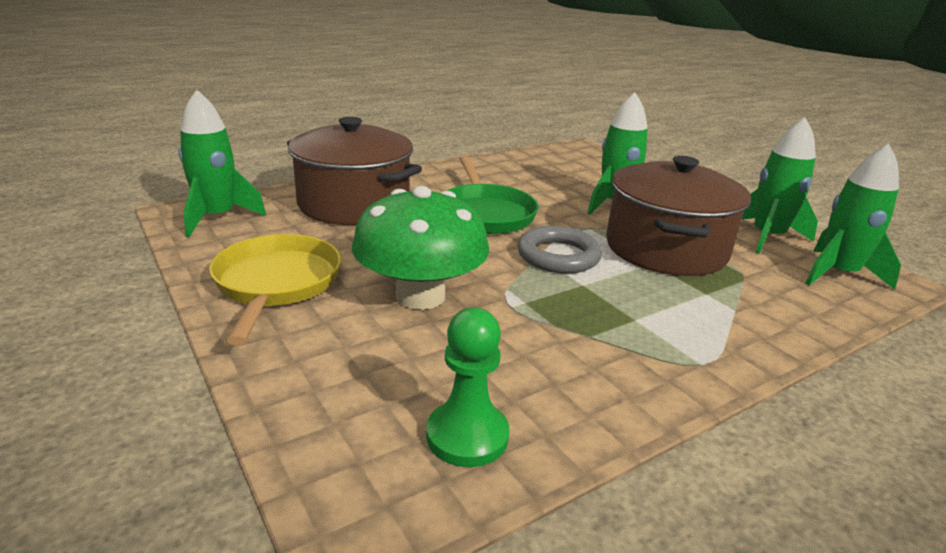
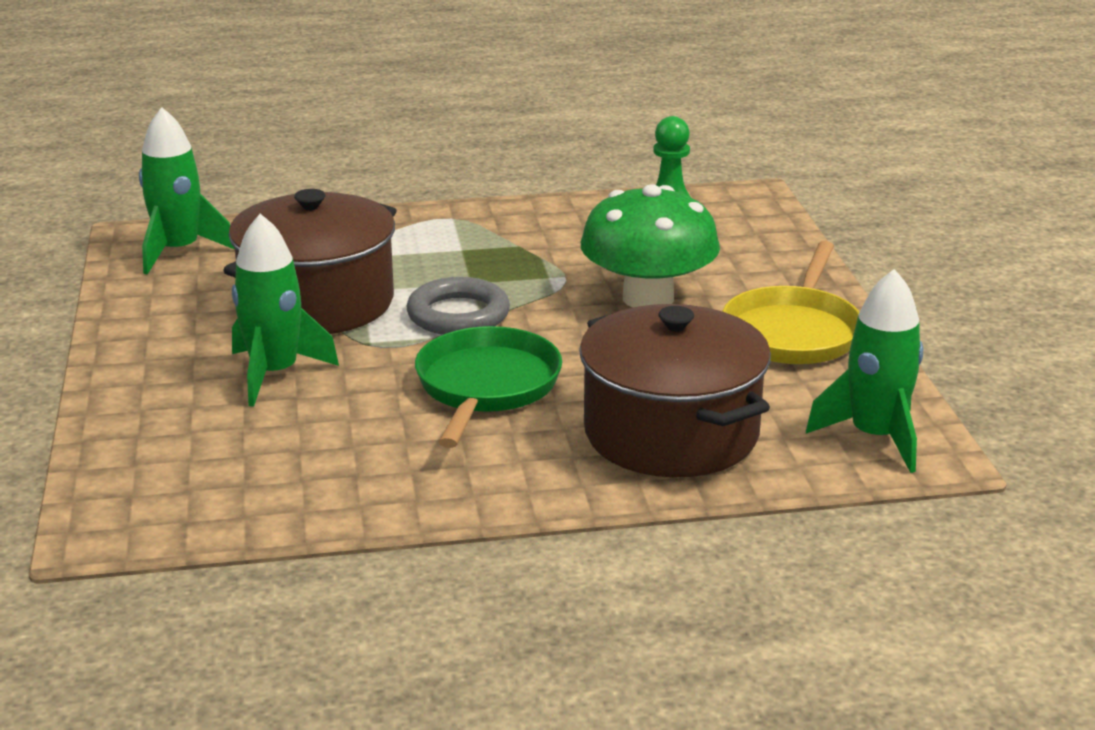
camera: 155 degrees left, 0 degrees up
(767, 237) = (161, 297): green rocket -> none

